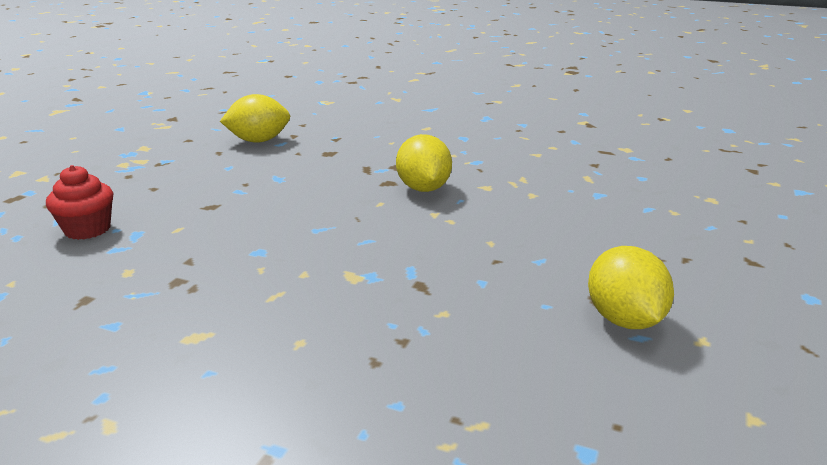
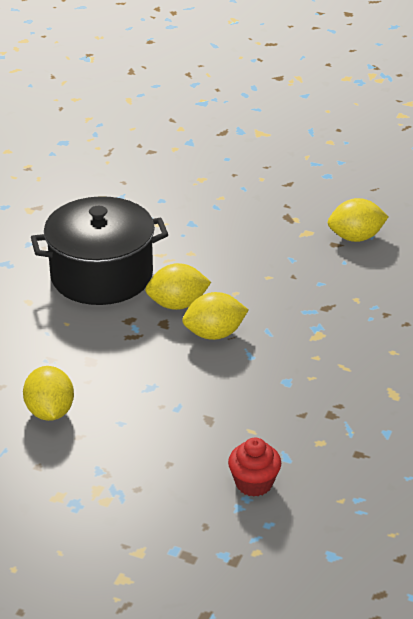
camera: 90 degrees left, 10 degrees up
(364, 208) = (214, 334): none -> yellow lemon
(474, 153) = (101, 275): none -> black pot

